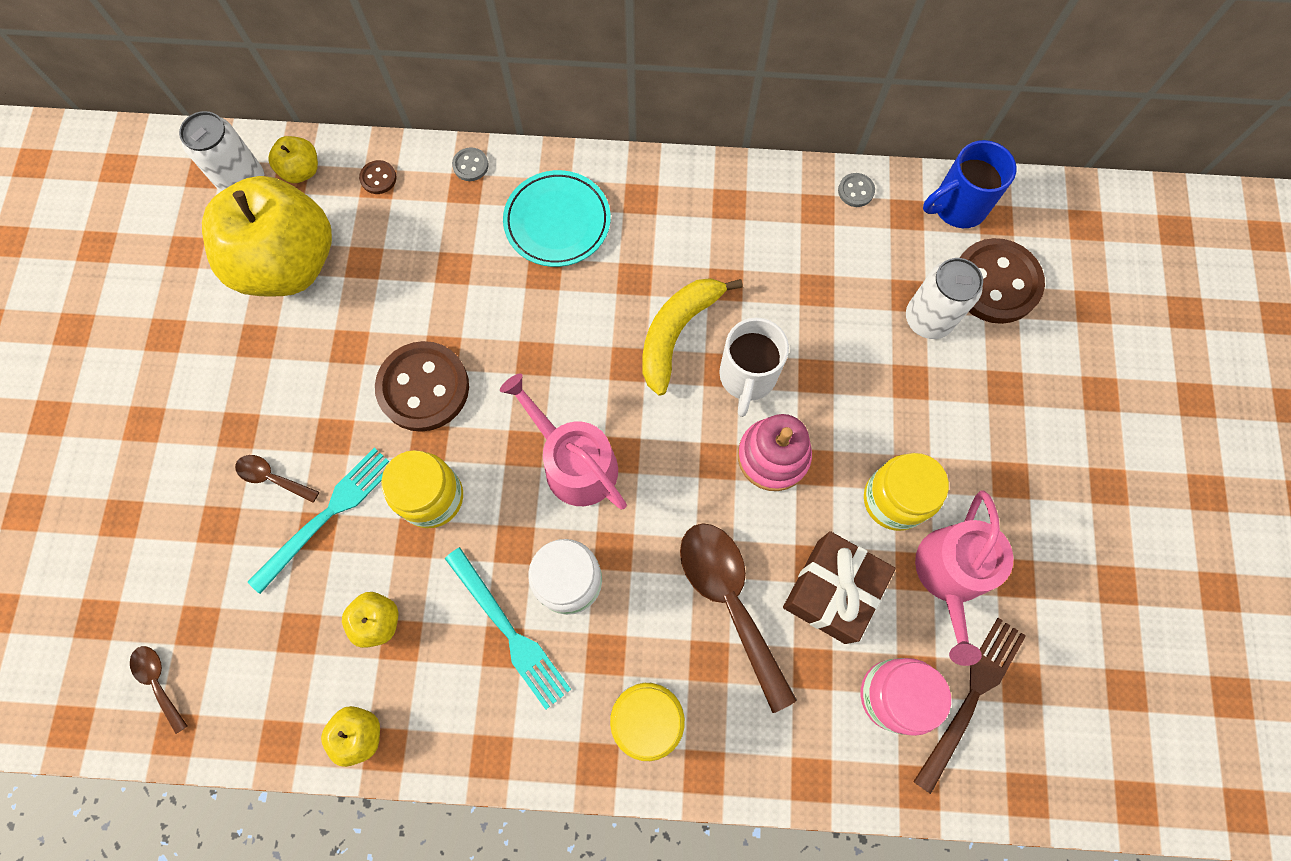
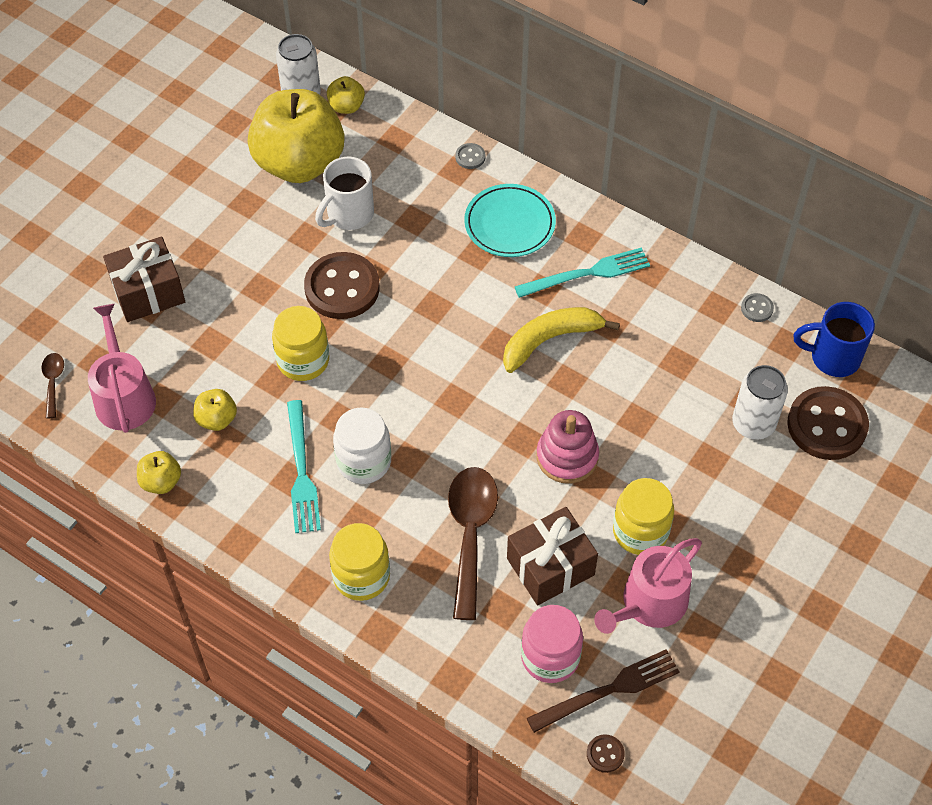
camera: 30 degrees right, 15 degrees down
(206, 508) = (148, 292): none -> brown gift
(272, 478) = (203, 295): brown spoon -> none
(327, 515) = (225, 336): turquoise fork -> turquoise fork (587, 274)
(378, 178) = (398, 136): brown button -> brown button (605, 754)
(574, 463) = (417, 388): pink watering can -> pink watering can (124, 396)
(747, 377) = (583, 395): white mug -> white mug (349, 214)

